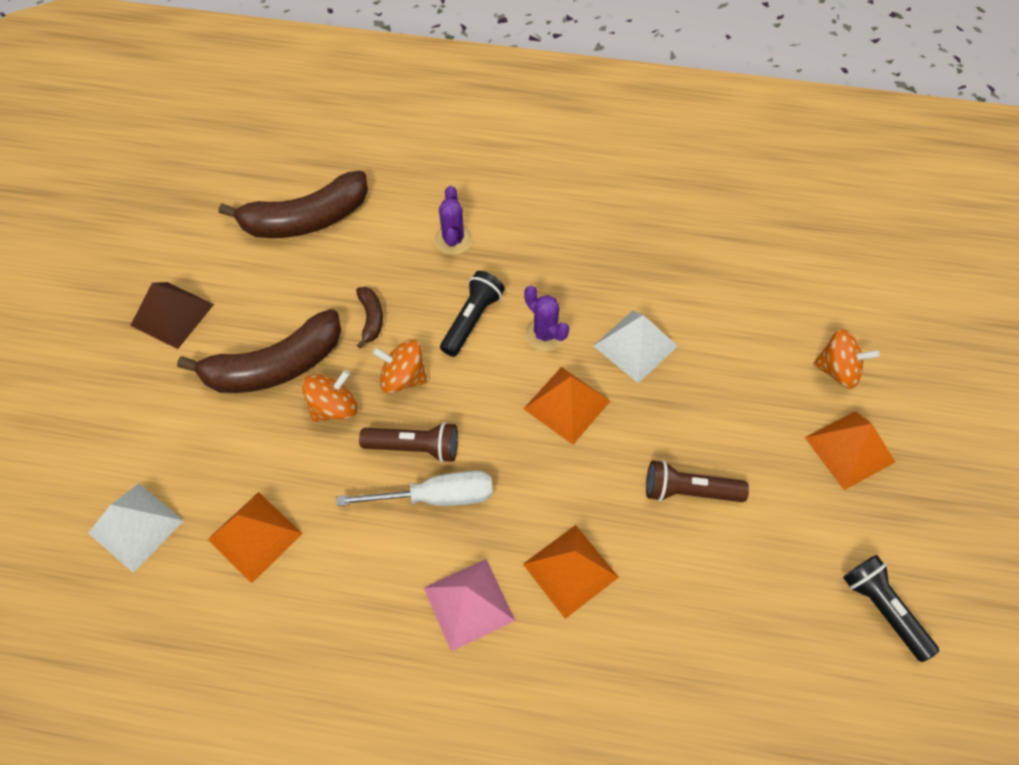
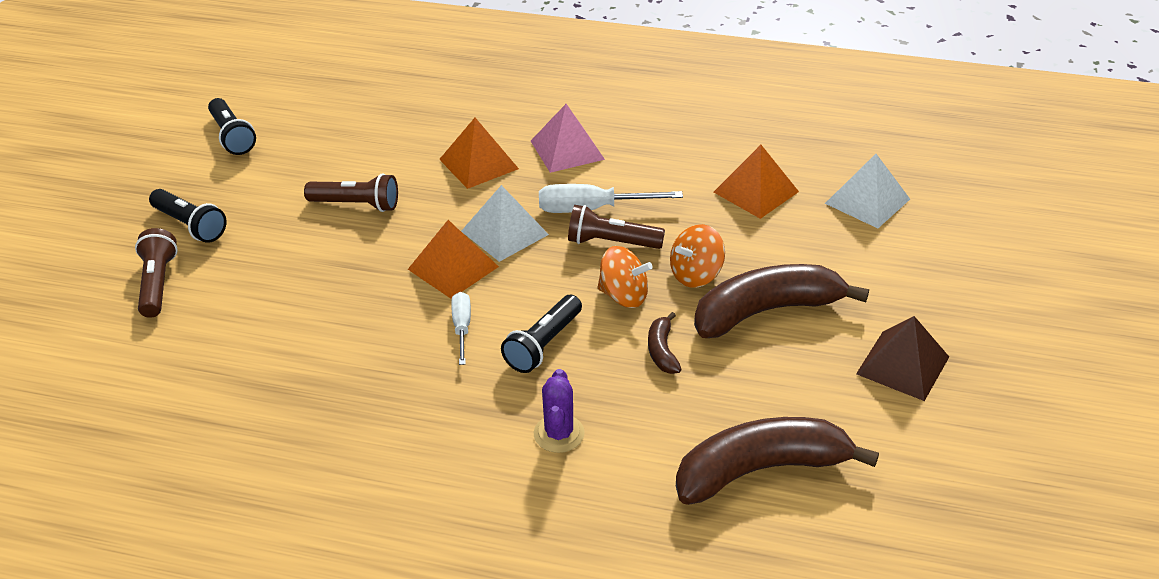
camera: 175 degrees left, 20 degrees down
(545, 334) = (462, 327): purple cactus -> white screwdriver
(635, 346) = (364, 313): white pyramid -> white pyramid (504, 232)
(837, 370) = (158, 284): orange spinning top -> brown flashlight
(849, 449) = (190, 225): orange pyramid -> black flashlight

